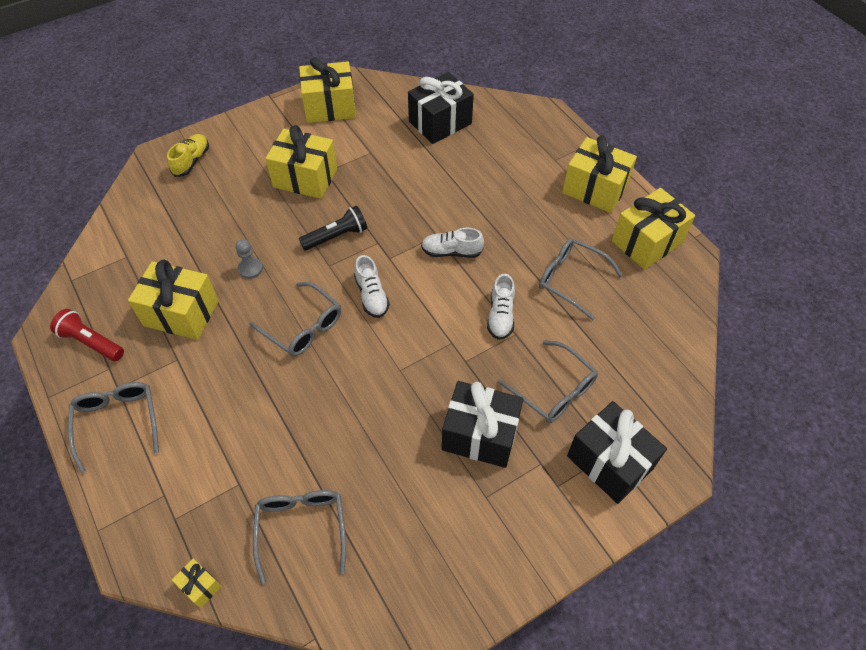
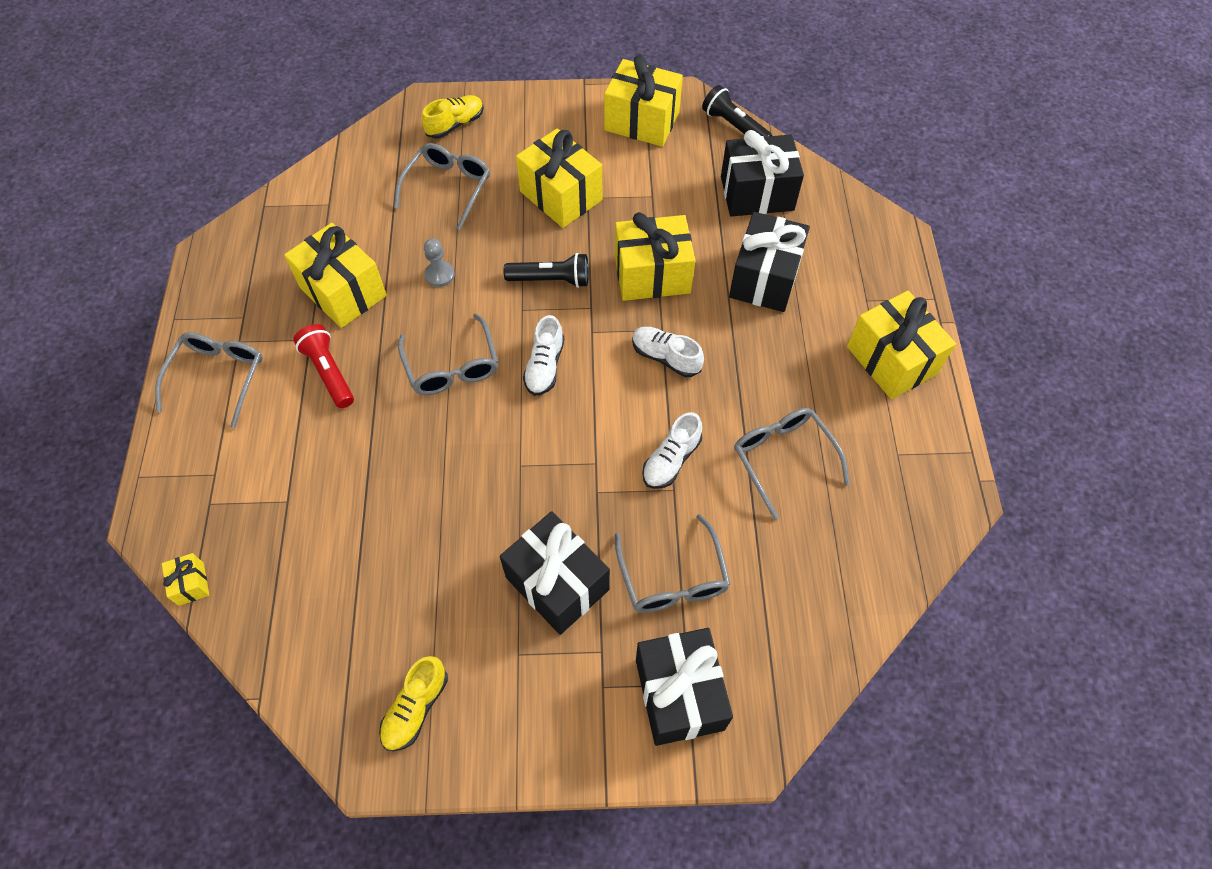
camera: 30 degrees right, 5 degrees up
(91, 342) = (243, 281): red flashlight -> red flashlight (329, 372)
(301, 528) = (316, 580): grey glasses -> grey glasses (448, 187)
(396, 86) = (734, 126): none -> black flashlight
(439, 575) = (415, 708): none -> yellow shoe
(481, 173) = (764, 278): none -> black gift
(647, 242) = (911, 458): yellow gift -> yellow gift (652, 275)

